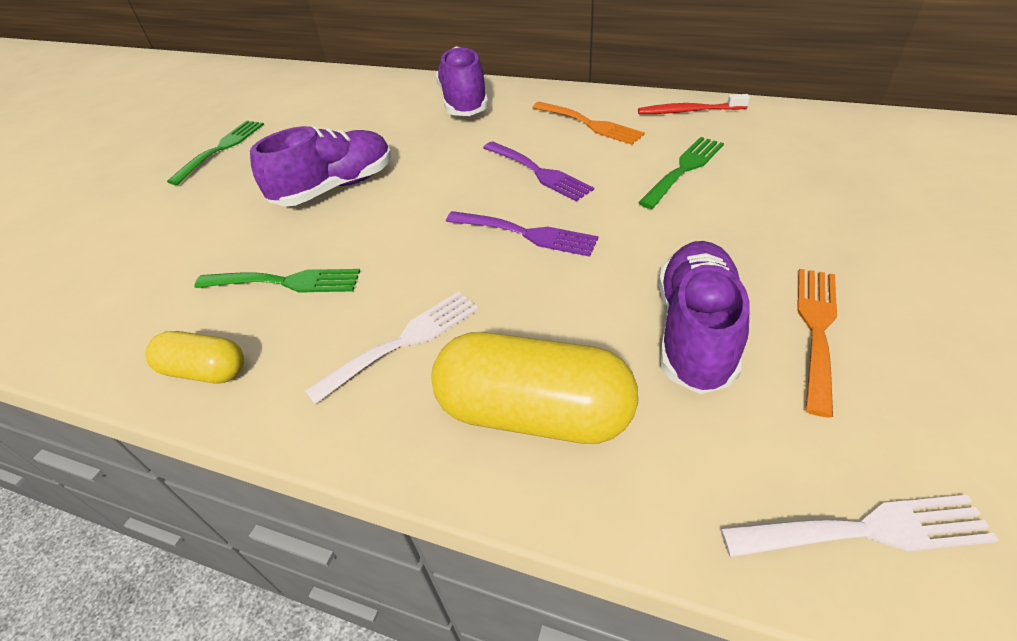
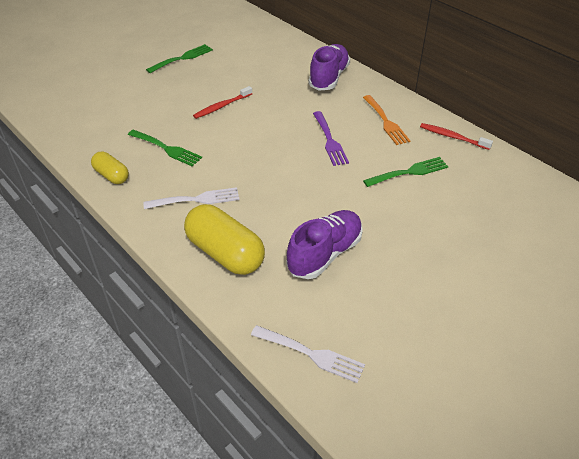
camera: 25 degrees right, 0 degrees up
(335, 187) = (222, 106): purple shoe -> red toothbrush
(526, 234) = (292, 172): purple fork -> none
(816, 329) = (382, 279): orange fork -> none

